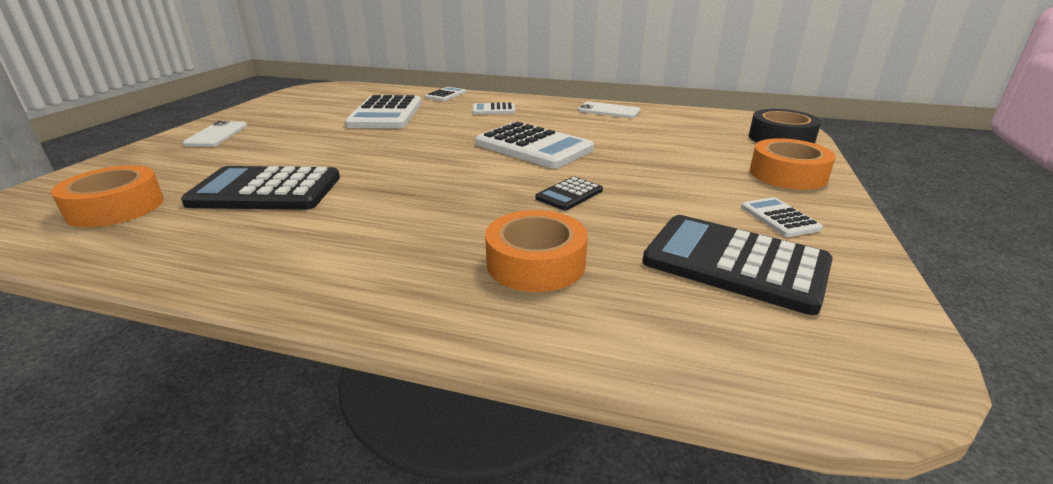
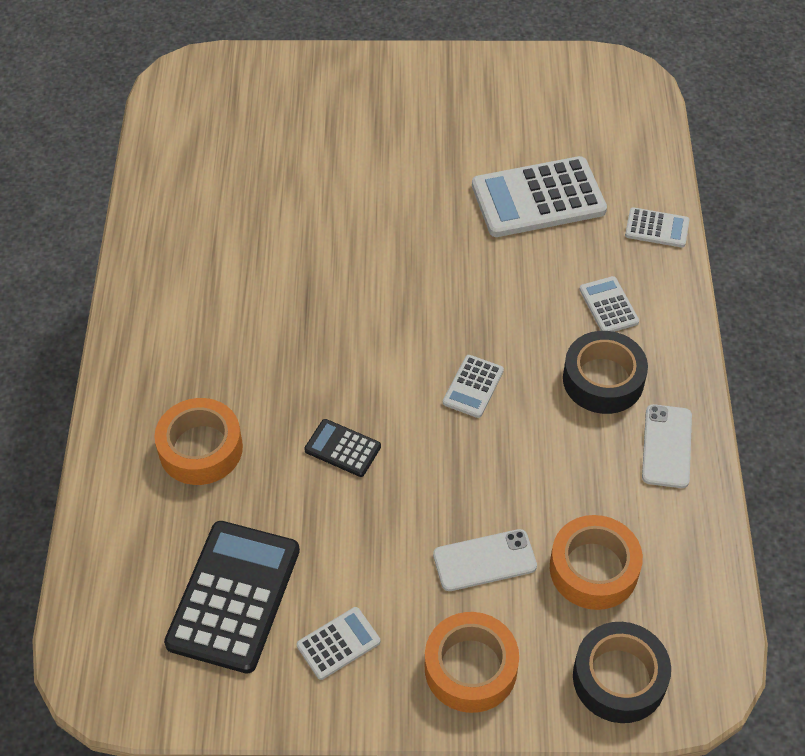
camera: 75 degrees right, 25 degrees up
(116, 207) = (221, 132): orange tape -> orange tape (593, 569)
(217, 135) = (404, 89): white phone -> white phone (484, 560)
(266, 190) = (281, 208): black calculator -> none
(533, 147) = (473, 386): white calculator -> white calculator, size x0.49
(550, 117) = (603, 380): none -> black tape

